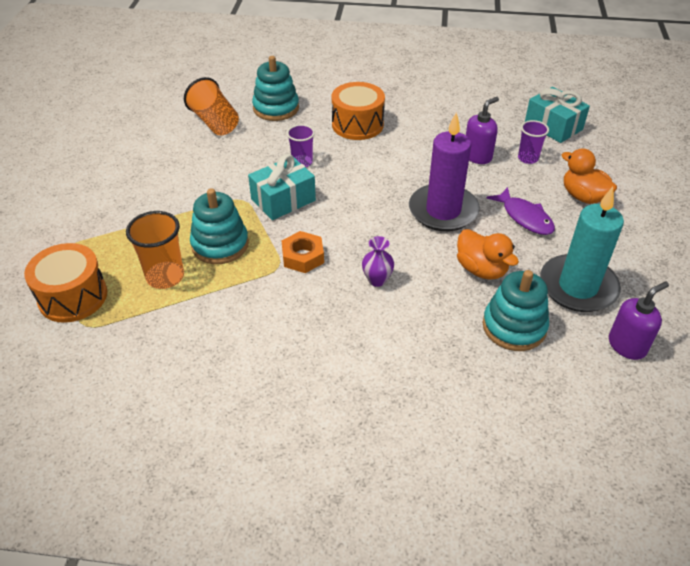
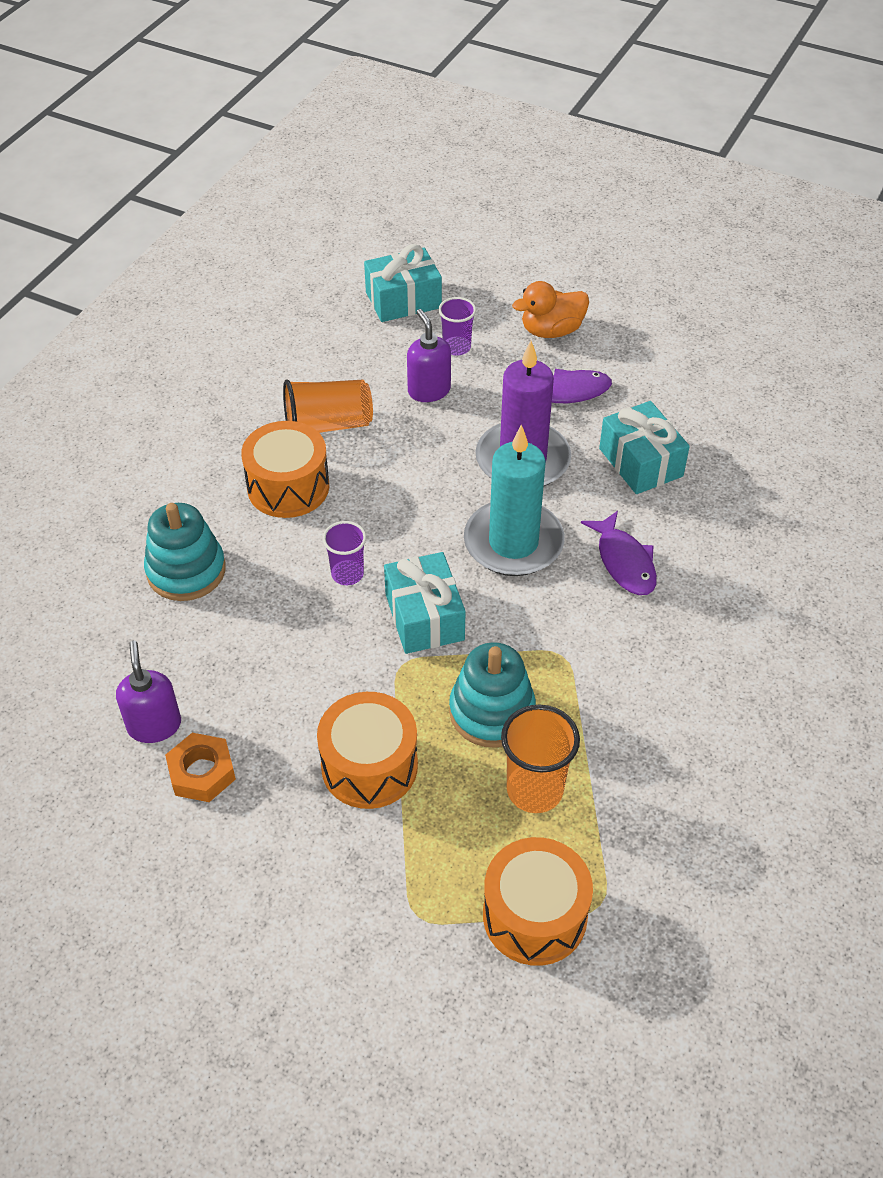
camera: 70 degrees left, 5 degrees up
(164, 205) = (369, 766): none -> orange drum
(215, 122) = (179, 659): orange cup -> orange cup (328, 425)
(303, 257) = (553, 624): orange nut -> orange nut (202, 772)
(377, 280) = (624, 562): purple vase -> purple fish
(481, 269) = (640, 462): orange duck -> turquoise gift
(514, 327) = (738, 468): turquoise stacking toy -> none
(578, 287) = (696, 395): turquoise candle -> turquoise candle (513, 542)
(627, 345) = (789, 394): purple soap dispenser -> purple soap dispenser (154, 725)

